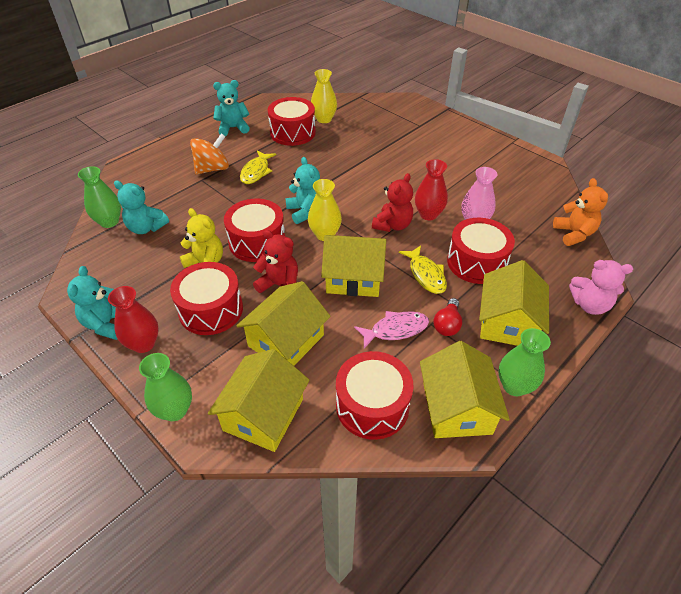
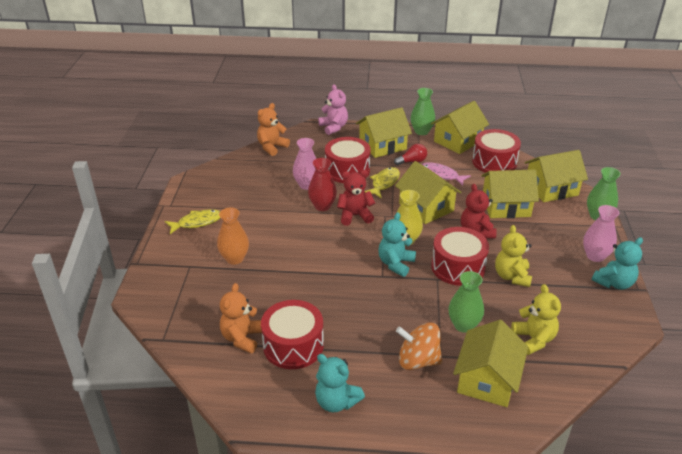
camera: 130 degrees left, 10 degrees down
(109, 222) = (563, 370): green vase -> green vase (463, 325)
(143, 344) = (595, 256): red vase -> pink vase
(146, 228) = (533, 339): turquoise teddy bear -> yellow teddy bear
(158, 186) = (487, 379): none -> yellow house
(211, 310) = (535, 247): red drum -> none
(256, 172) = (384, 326): yellow fish -> yellow fish (197, 222)
(324, 119) = (242, 338): yellow vase -> orange teddy bear
(406, 144) = (234, 258): none -> orange vase

